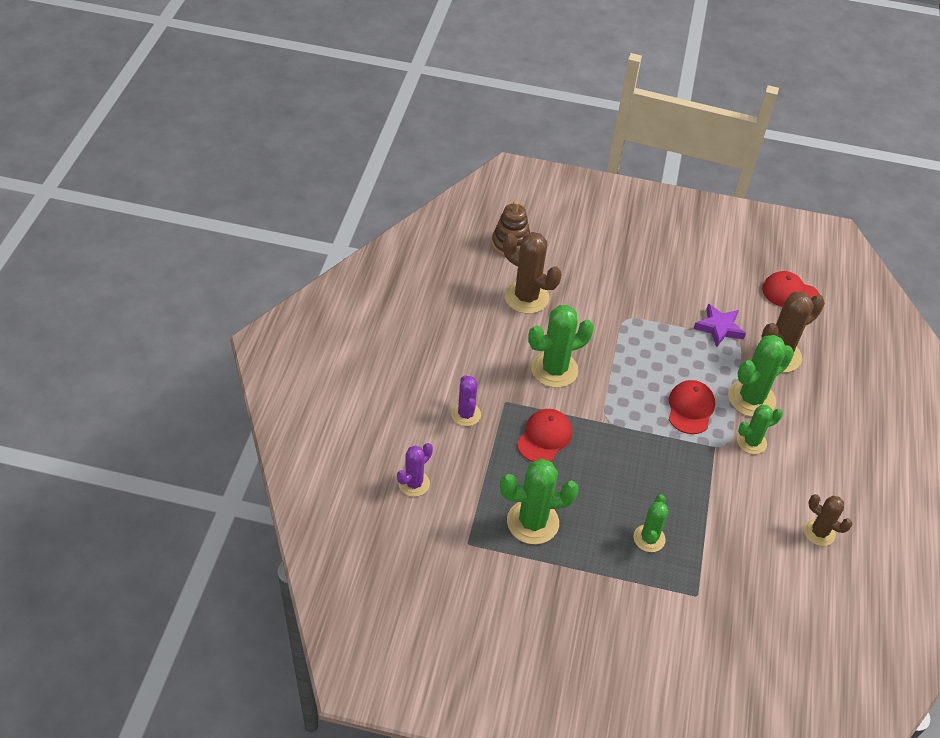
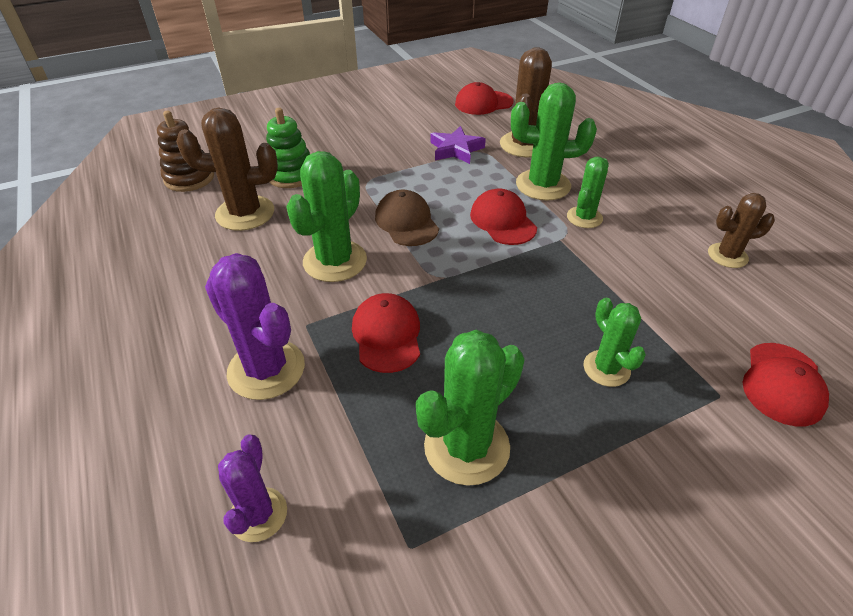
camera: 35 degrees left, 5 degrees down
(466, 414) = (266, 369): purple cactus -> purple cactus, size x1.64
(579, 281) = (291, 175): none -> green stacking toy
(624, 369) = (406, 222): none -> brown cap
(743, 616) = (782, 384): none -> red cap
(751, 399) = (543, 185): green cactus -> green cactus turned 75 degrees clockwise

